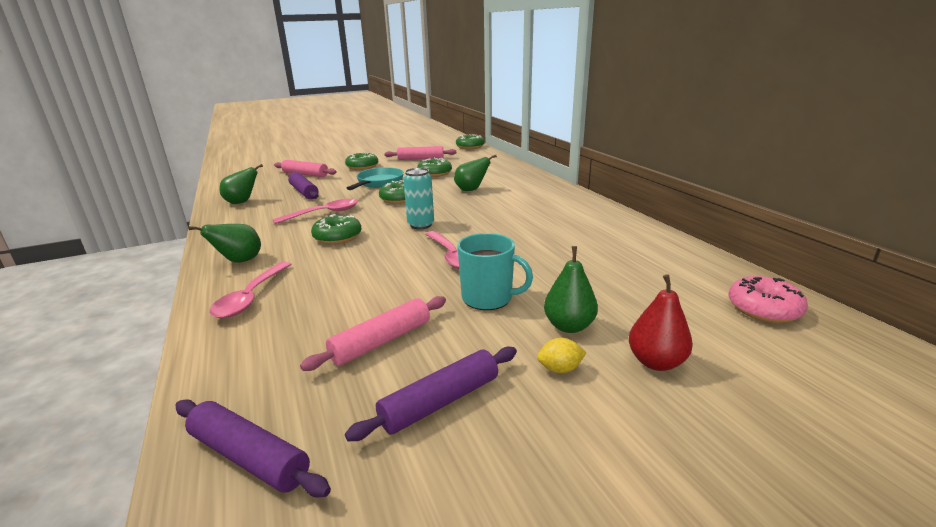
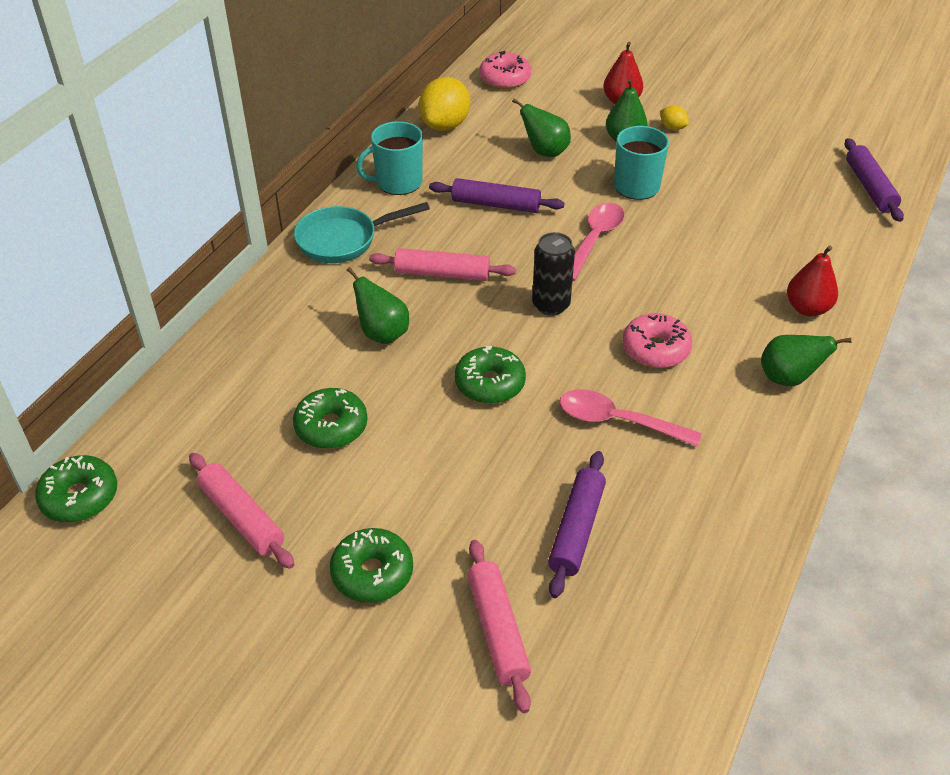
camera: 130 degrees left, 20 degrees up
(242, 202) = (694, 571): green pear -> green pear (545, 152)
(251, 297) = (807, 308): pink spoon -> red pear
(337, 237) = (655, 349): green donut -> pink donut
(378, 183) = (444, 464): turquoise pan -> turquoise pan (343, 240)
(381, 341) = (746, 202): pink rolling pin -> pink rolling pin (442, 274)
(421, 225) = (551, 305): turquoise can -> black can
(440, 401) = (754, 153): purple rolling pin -> purple rolling pin (495, 204)
(606, 221) = (397, 182): none -> turquoise mug
(678, 255) = (445, 125): none -> yellow lemon

